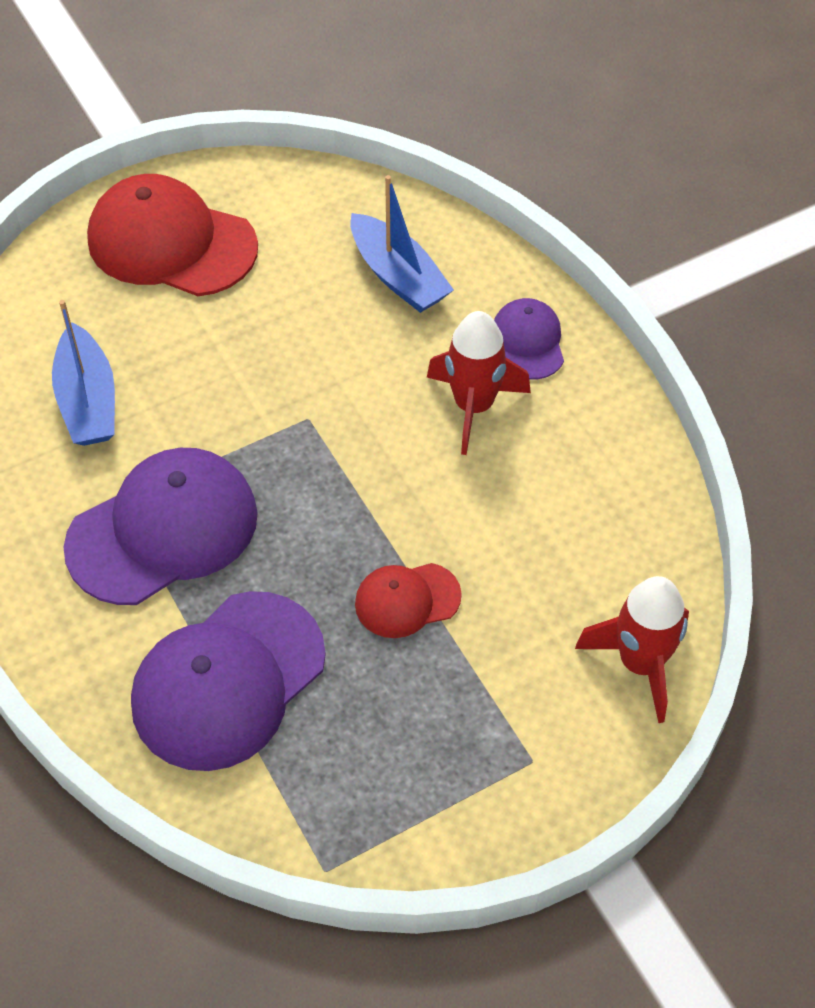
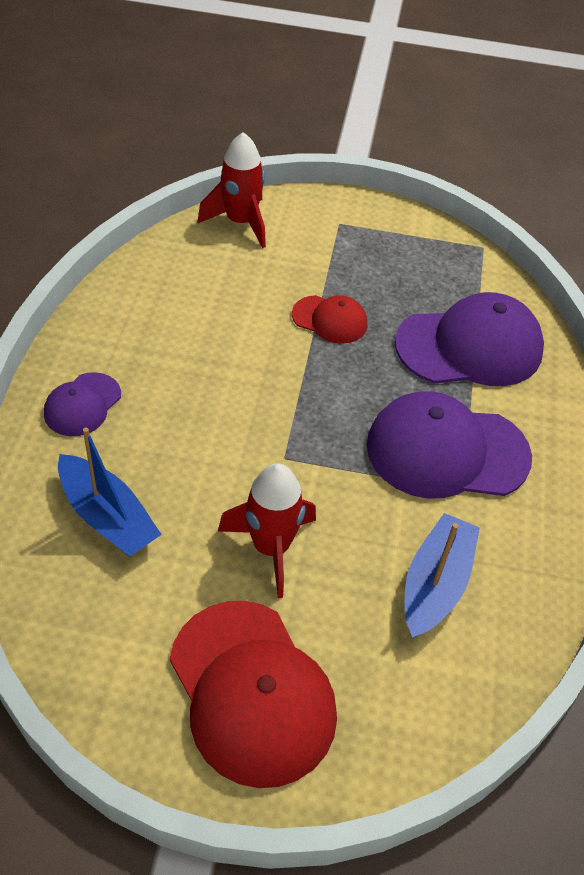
camera: 145 degrees left, 5 degrees down
(398, 276) = (107, 517): blue boat -> blue boat turned 135 degrees clockwise
(473, 406) = (169, 390): red rocket -> red rocket (271, 547)

